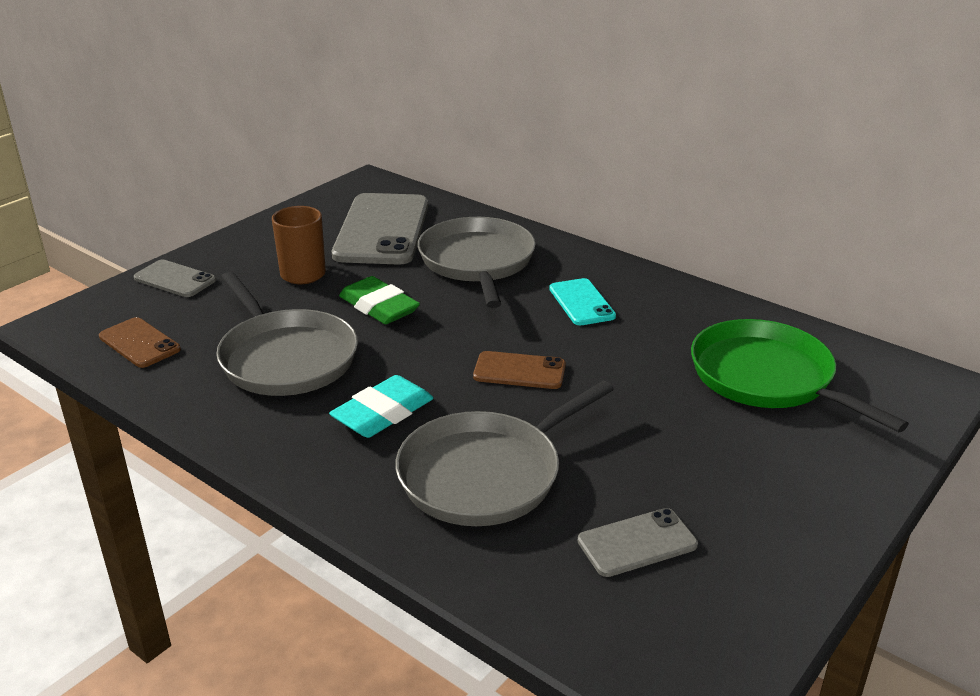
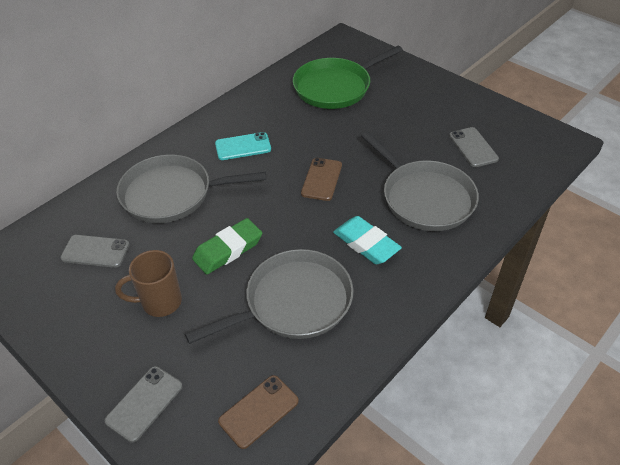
camera: 85 degrees left, 15 degrees up
(382, 230) = (95, 251): grey phone -> grey phone, size x0.50

